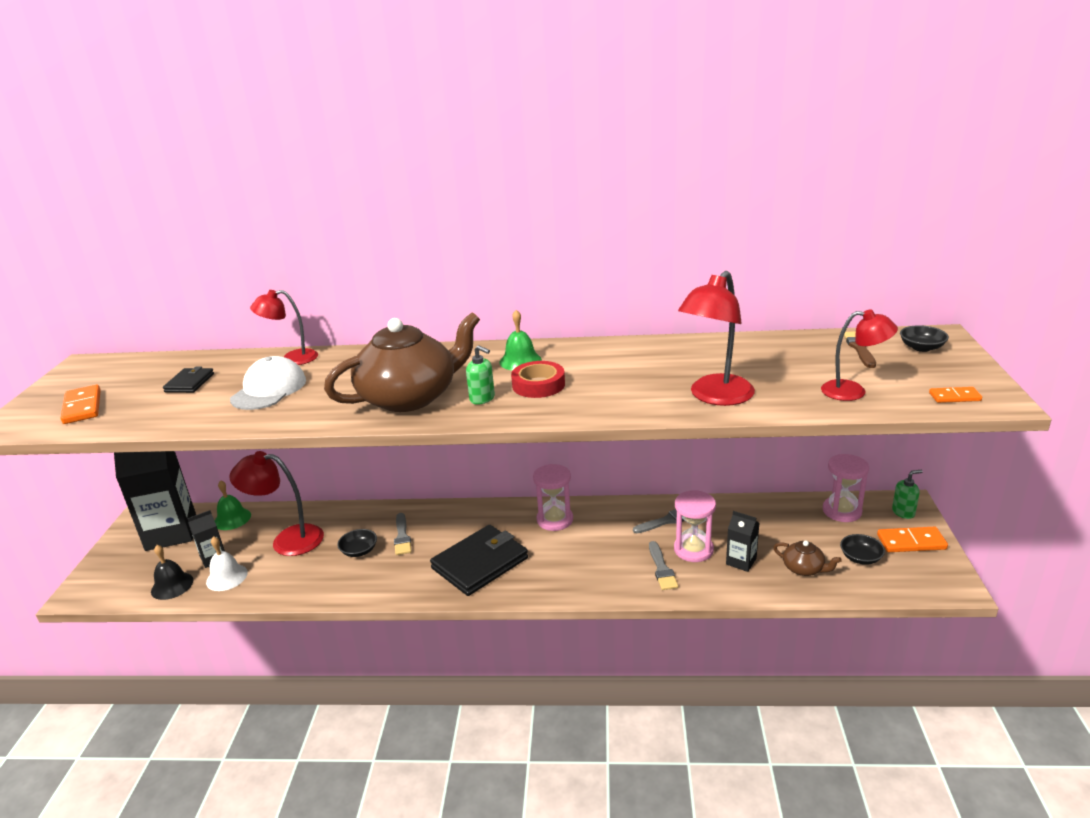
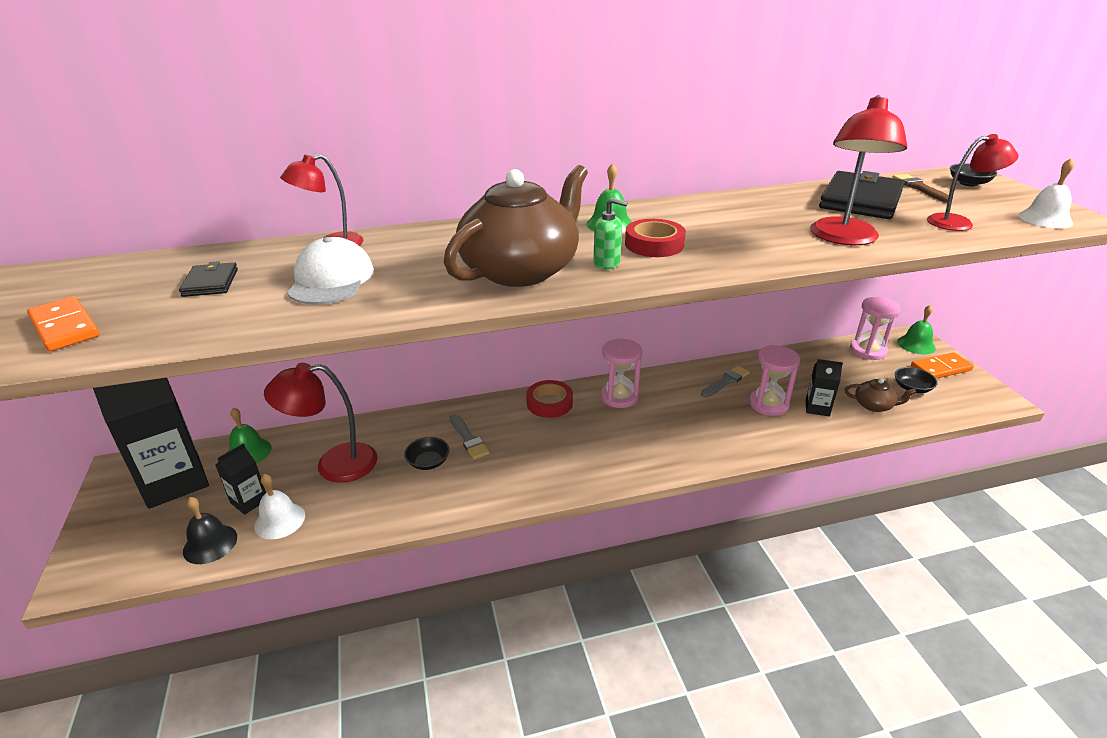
camera: 20 degrees left, 5 degrees up
(480, 563) = (571, 452): black wallet -> black wallet (861, 200)
(489, 516) = (549, 403): none -> red tape
(661, 569) = (752, 427): grey brush -> none
(903, 512) = (916, 344): green soap dispenser -> green bell
(954, 397) = (1045, 219): orange domino -> white bell

